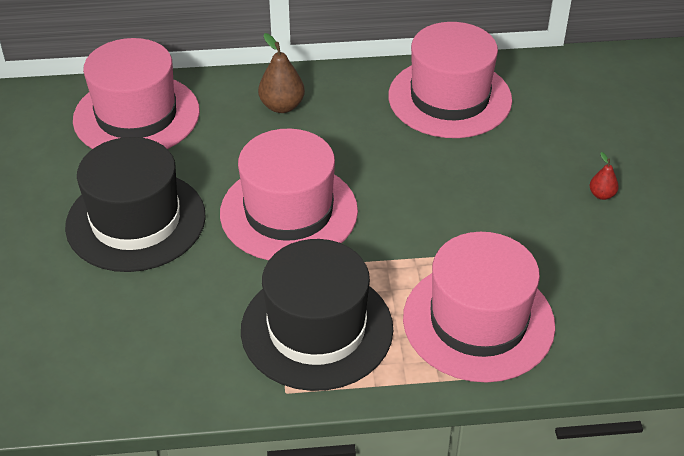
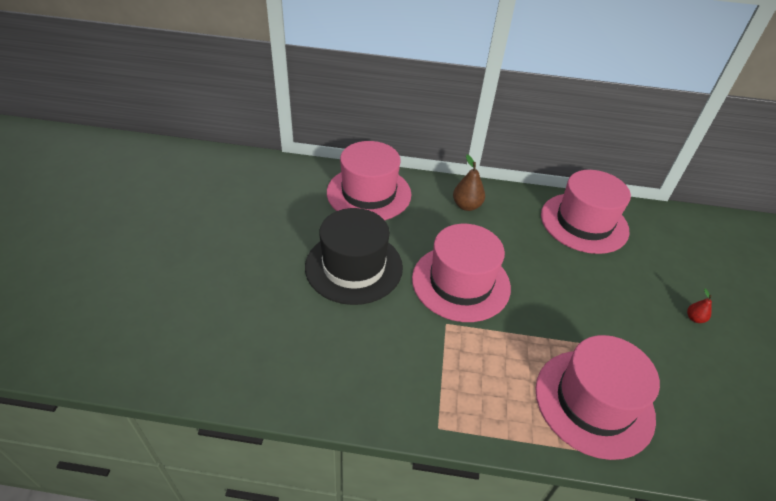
camera: 10 degrees right, 0 degrees up
(317, 329) = (469, 379): black hat -> none

